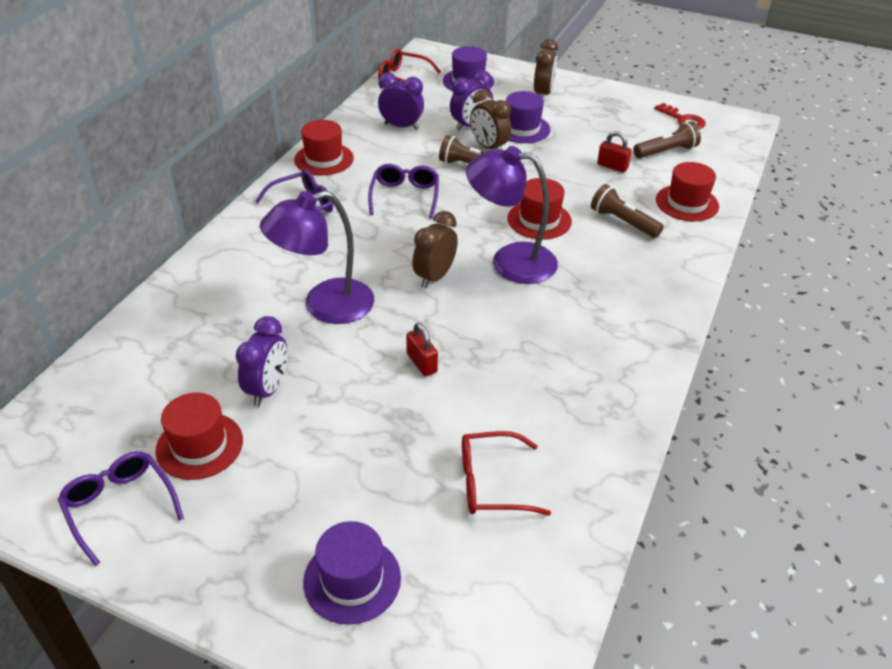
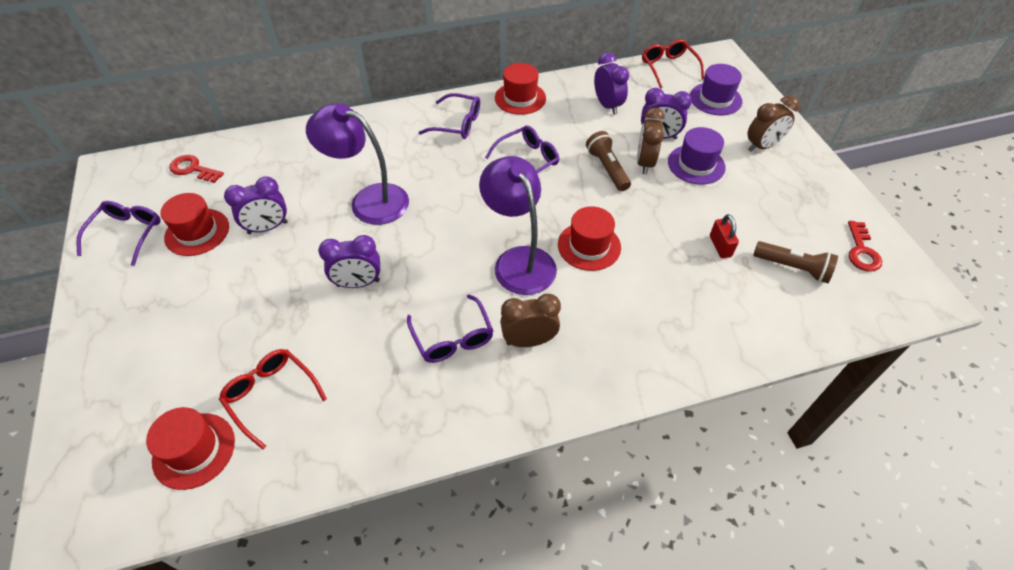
camera: 50 degrees right, 10 degrees up
(90, 407) = (193, 169): none -> red key
(352, 579) = (136, 375): purple hat -> none
(421, 363) = (358, 283): red padlock -> purple clock
(434, 277) = (455, 232): brown clock -> brown clock (529, 341)
(550, 339) = (452, 338): none -> purple glasses
(623, 222) = (650, 297): brown flashlight -> none
(687, 203) = (734, 325): red hat -> red hat (194, 450)

